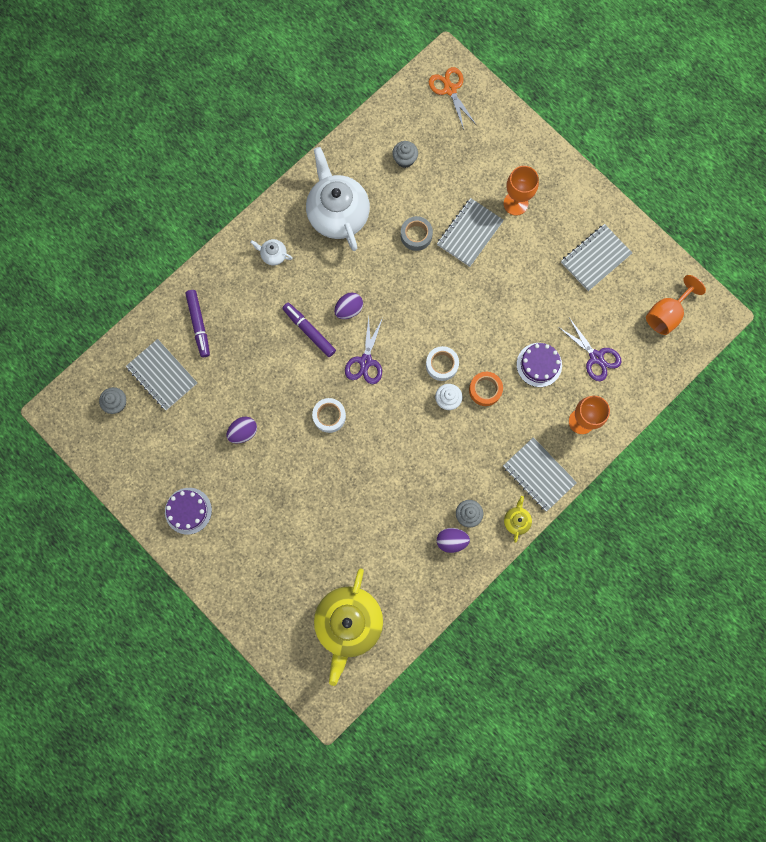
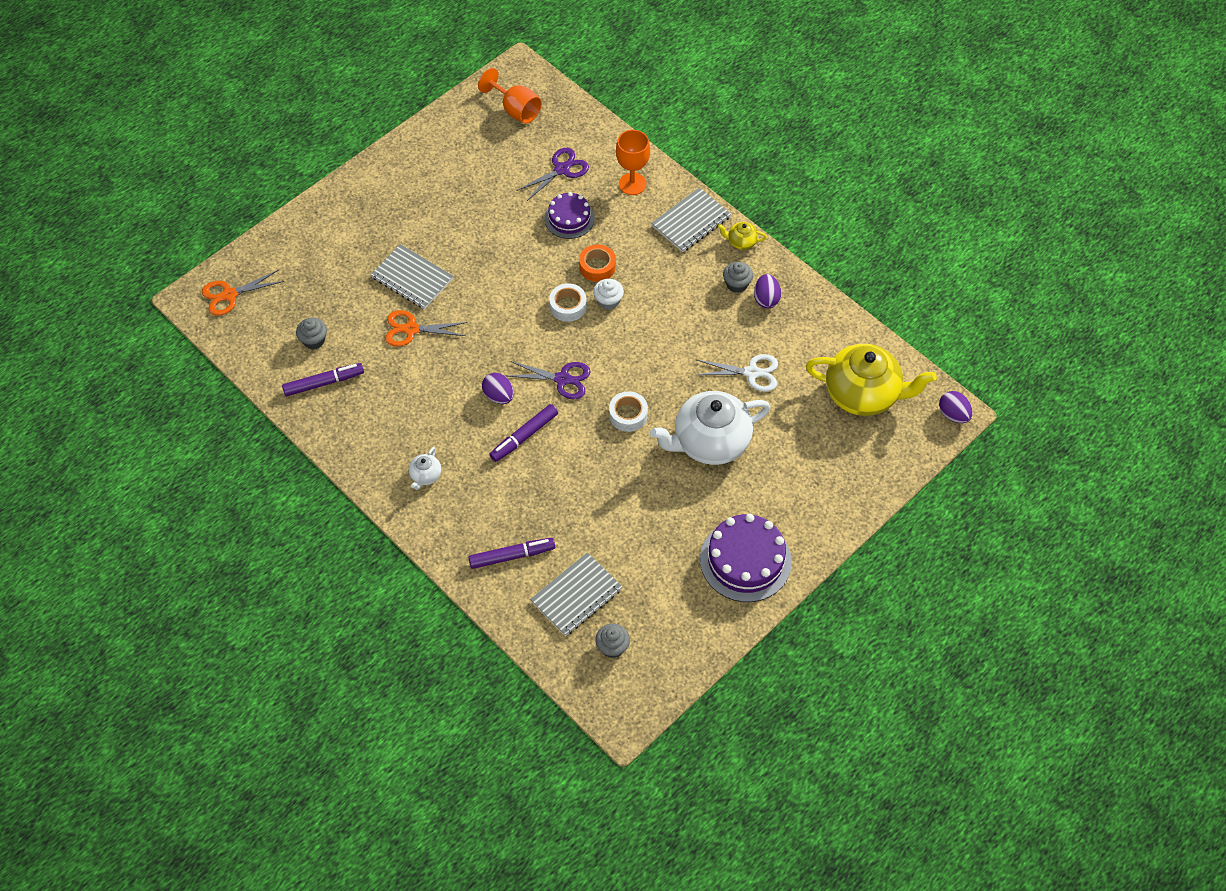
camera: 90 degrees left, 20 degrees down
(188, 511) = (745, 560): purple cake -> purple cake, size x1.61
(243, 432) = (648, 503): purple egg -> purple egg (953, 414)
(338, 214) = (377, 408): white teapot -> white teapot (710, 442)
(362, 171) = (324, 383): none -> purple marker
(372, 524) = (752, 373): none -> white scissors
(416, 235) = (411, 329): grey tape -> orange scissors
(515, 203) = (380, 235): orange goblet -> none
(595, 258) = (450, 166): grey notebook -> none

